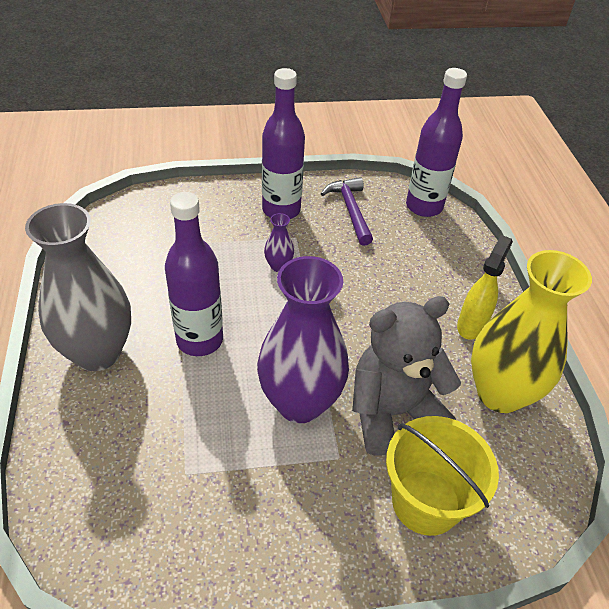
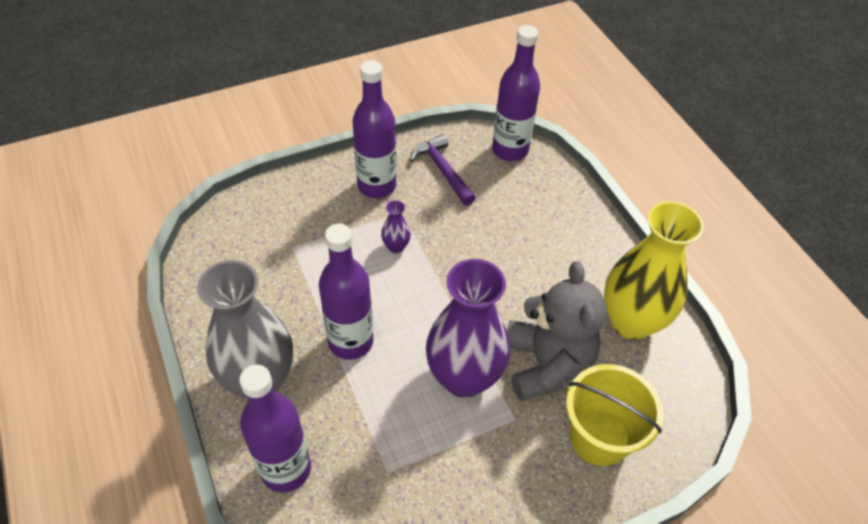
camera: 15 degrees left, 5 degrees up
(85, 442) = (286, 469): none -> purple bottle
(392, 412) = (547, 364): grey teddy bear -> grey teddy bear turned 120 degrees clockwise
(471, 325) = (589, 262): yellow spray bottle -> none

